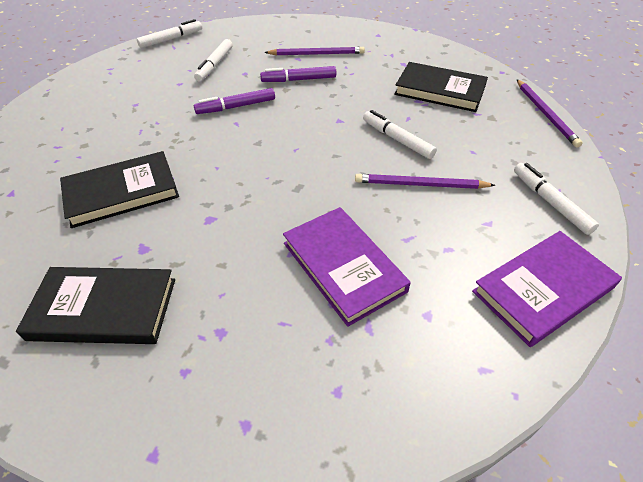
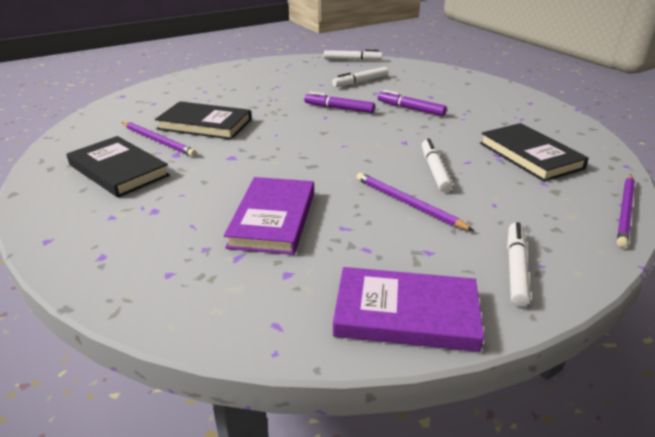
camera: 40 degrees right, 15 degrees down
(317, 54) = (451, 98): purple pencil -> purple pencil (158, 141)

